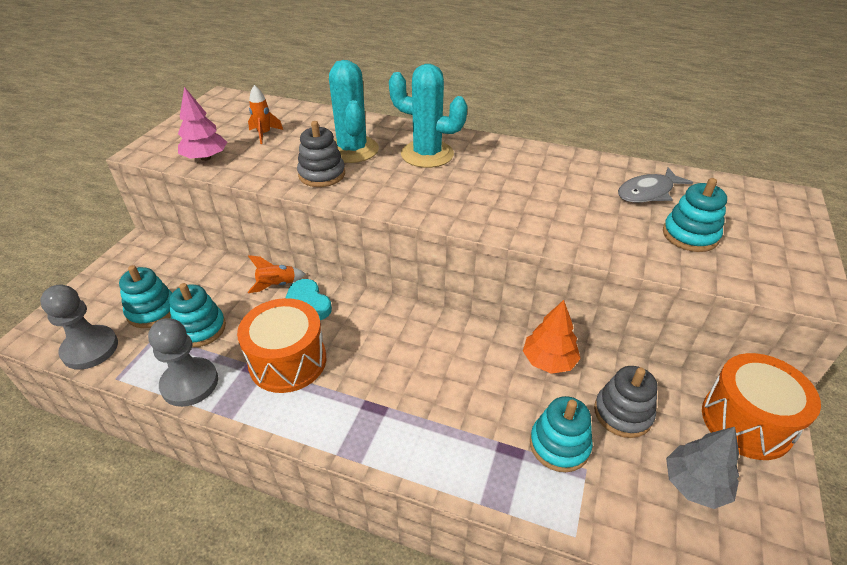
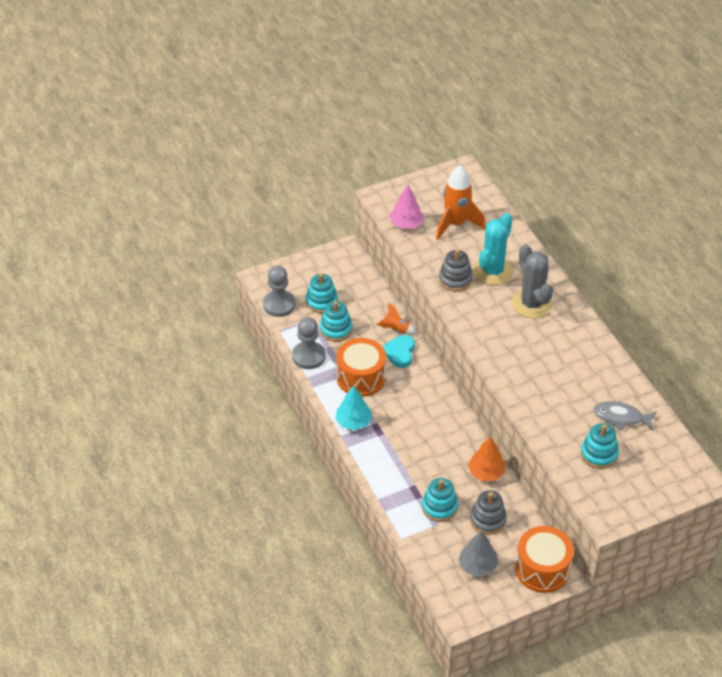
camera: 45 degrees right, 5 degrees up
(264, 134) = (456, 224): orange rocket -> orange rocket, size x1.99
(334, 422) = (353, 422): none -> turquoise tree
(427, 154) = (531, 304): turquoise cactus -> grey cactus

